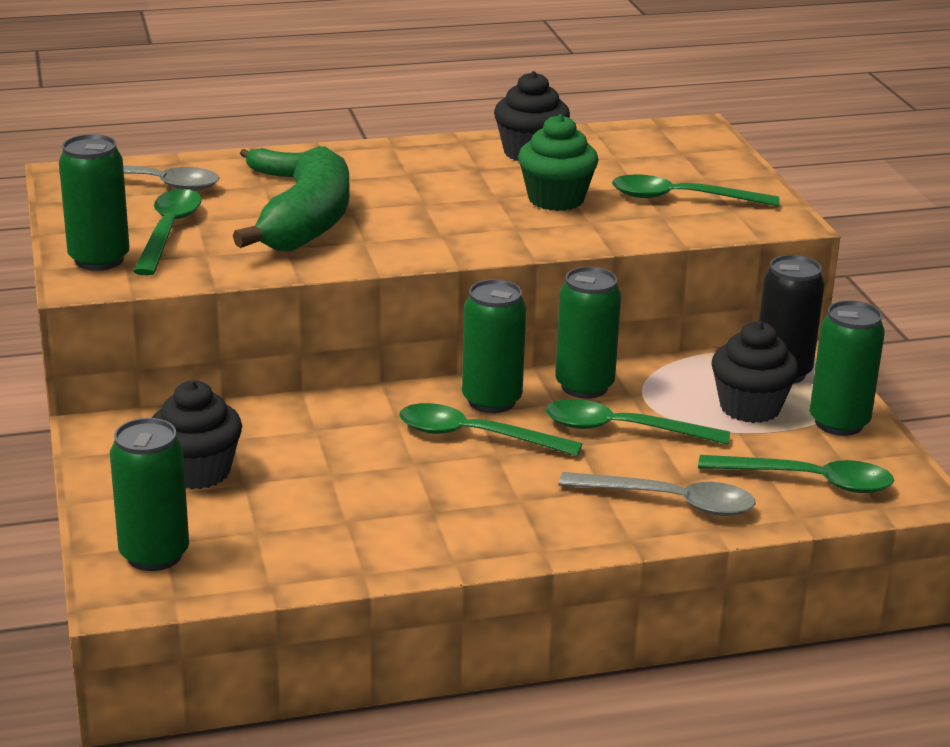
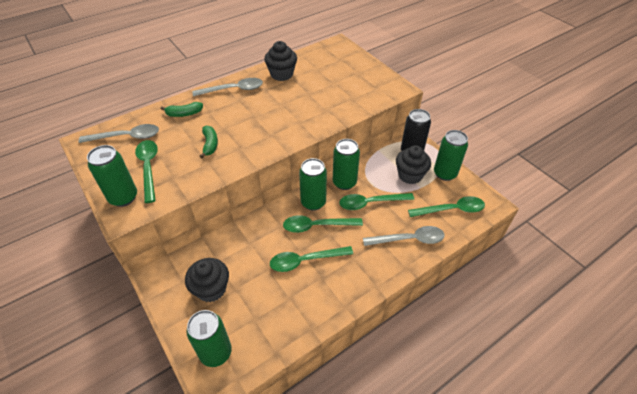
camera: 20 degrees left, 20 degrees up
(307, 224) = (210, 144): green banana -> green banana, size x0.47
(409, 157) = (233, 90): none -> grey spoon
(556, 199) = (306, 100): green cupcake -> none
(682, 198) = (354, 86): green spoon -> green spoon (305, 261)

